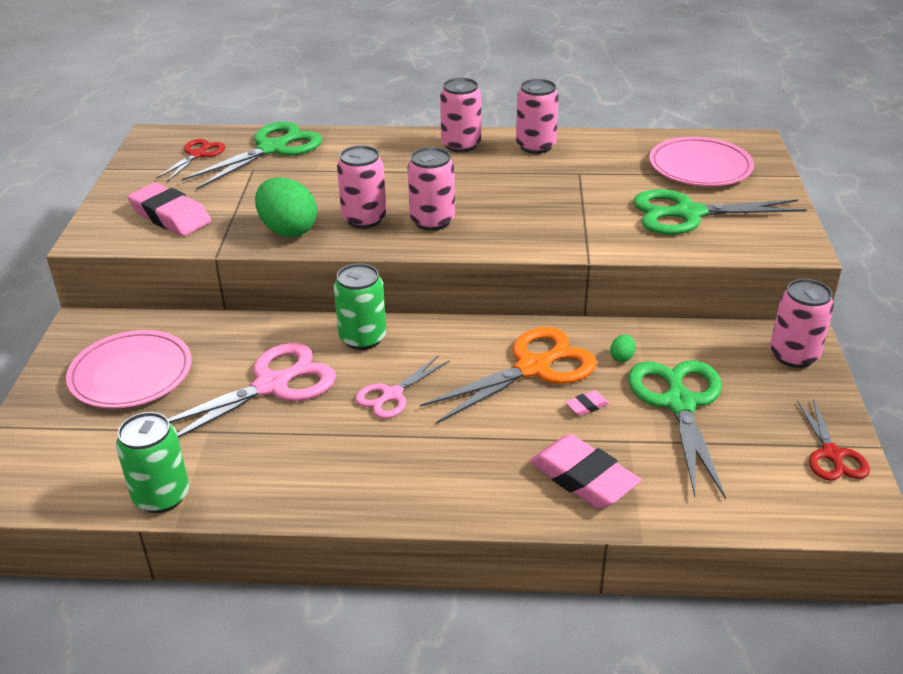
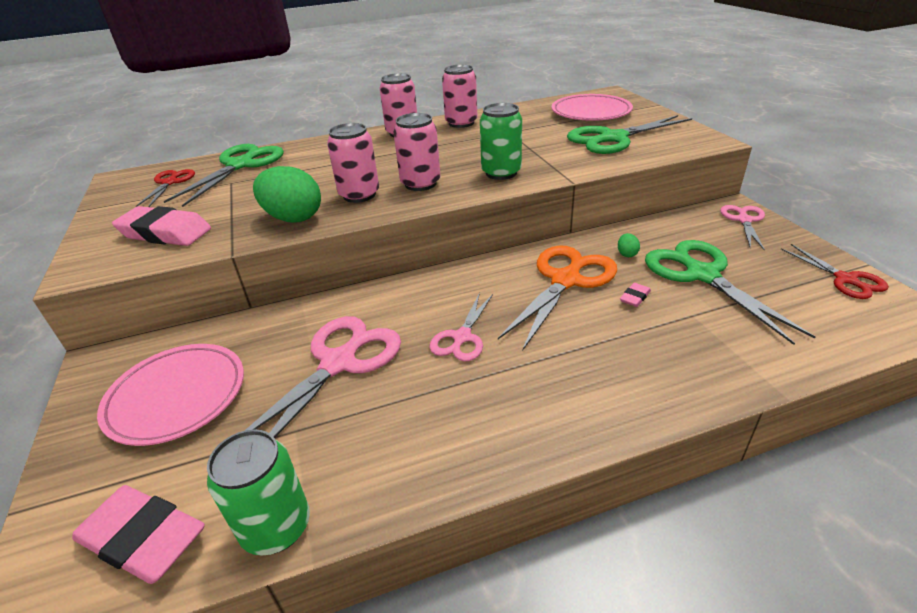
camera: 20 degrees left, 0 degrees up
(362, 338) = (401, 297): green can -> green can (501, 173)
(583, 478) = (687, 358): pink eraser -> pink eraser (143, 539)
(794, 355) = (744, 220): pink can -> pink scissors

